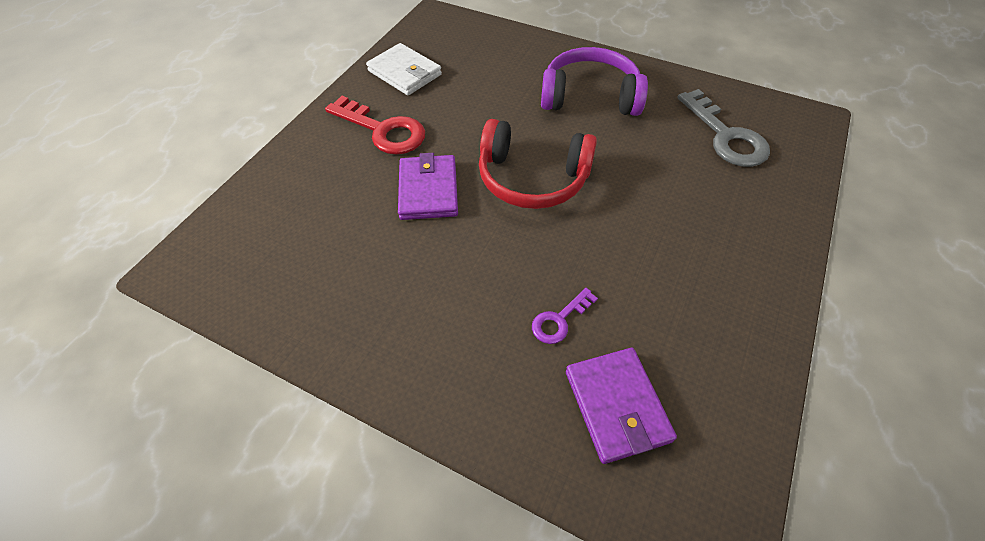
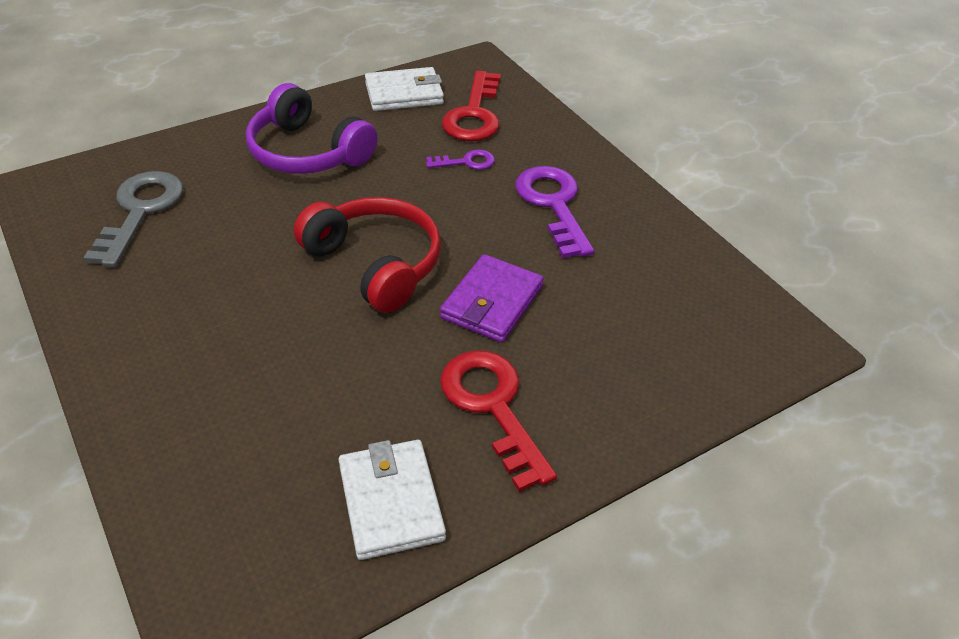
camera: 150 degrees left, 10 degrees down
(440, 310) = (553, 205): none -> purple key
(589, 97) = (199, 322): purple headphones -> purple headphones (308, 152)
(617, 405) = (474, 114): purple wallet -> red key
(722, 393) = (404, 93): none -> white wallet

